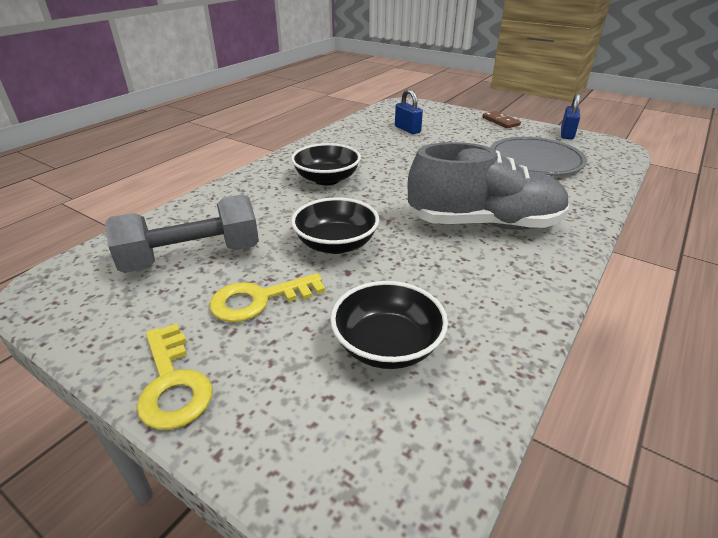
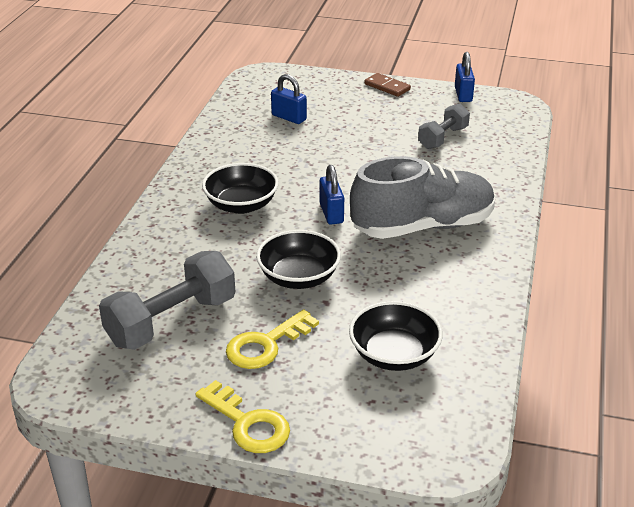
camera: 20 degrees left, 0 degrees up
(401, 198) = (331, 213): none -> blue padlock
(535, 160) = (443, 138): grey plate -> grey dumbbell

